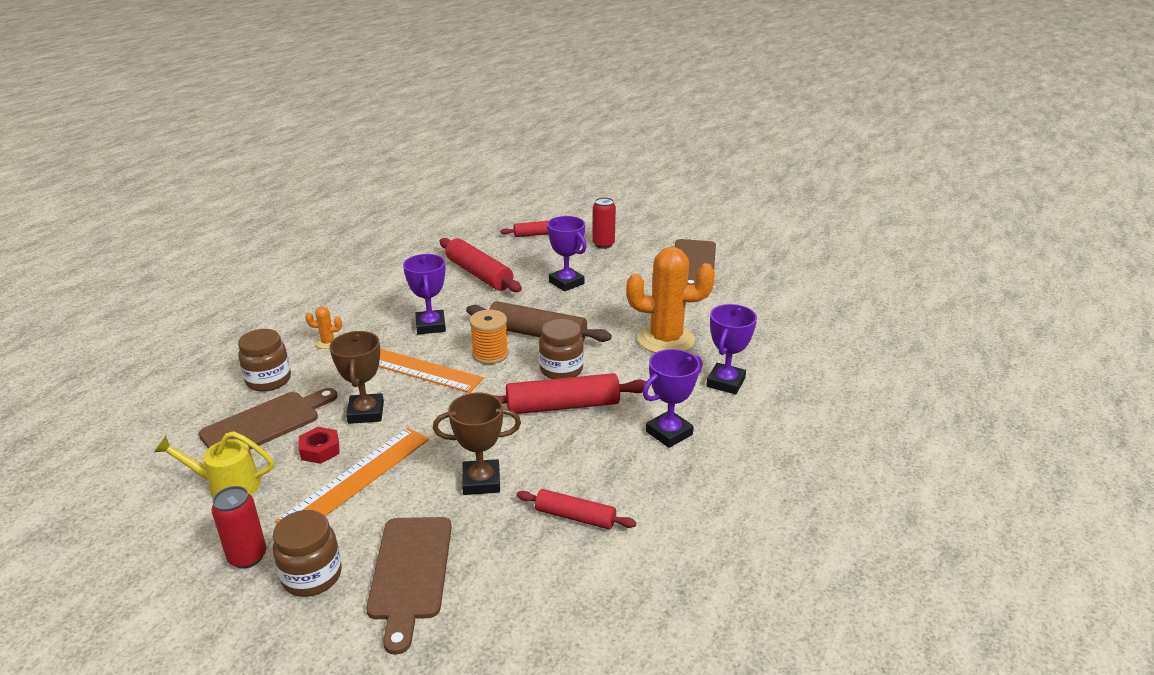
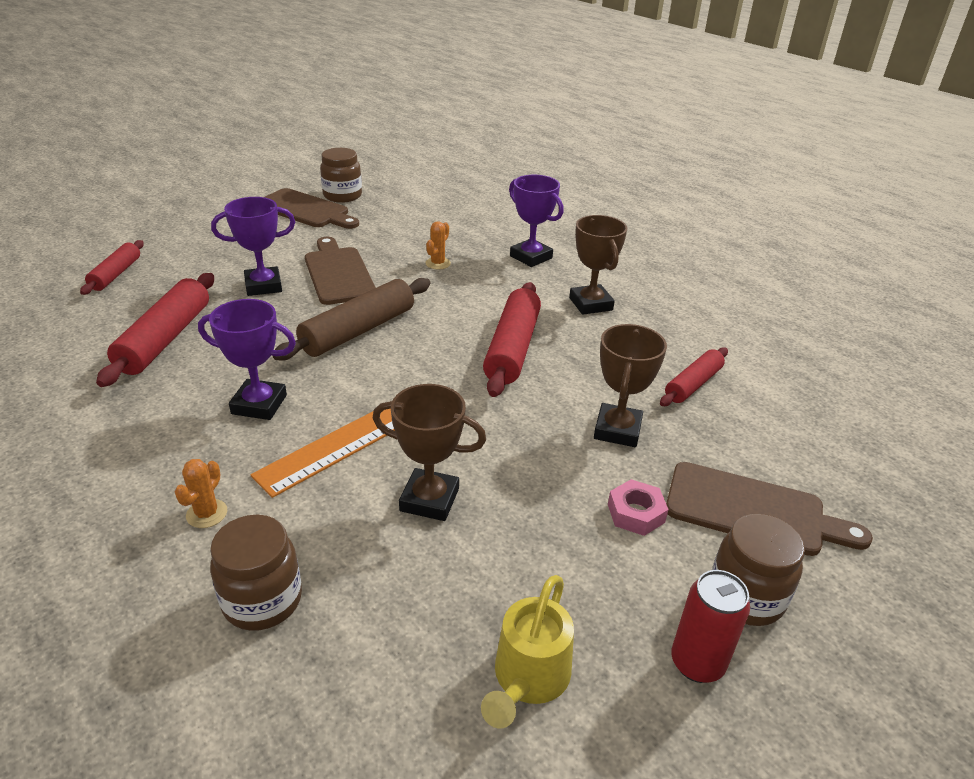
camera: 70 degrees left, 5 degrees up
(266, 423) = (388, 615): brown cutting board -> brown cutting board (338, 273)
(320, 450) = (491, 558): red nut -> none
(356, 478) = (571, 530): orange ruler -> none
(384, 507) = (635, 513): none -> pink nut
(479, 274) = (165, 339): red rolling pin -> red rolling pin turned 60 degrees counterclockwise
(490, 354) = (373, 372): orange spool -> none
(561, 370) = (444, 333): brown jar -> brown jar (342, 196)
(603, 244) = (203, 243): red can -> none
(666, 340) = (438, 263): orange cactus -> orange cactus, size x0.41
(669, 433) = (590, 304): purple trophy -> brown trophy

